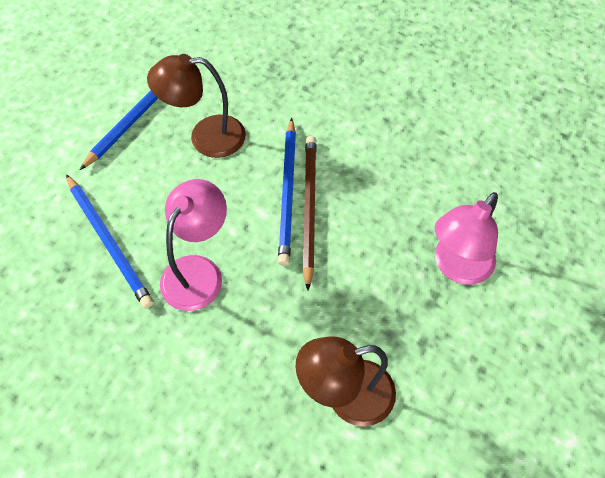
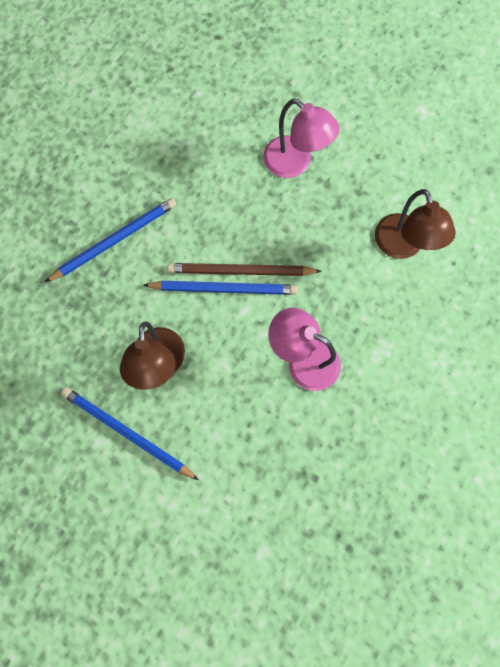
camera: 90 degrees left, 15 degrees up
(109, 242) = (276, 441): blue pencil -> blue pencil (115, 240)

